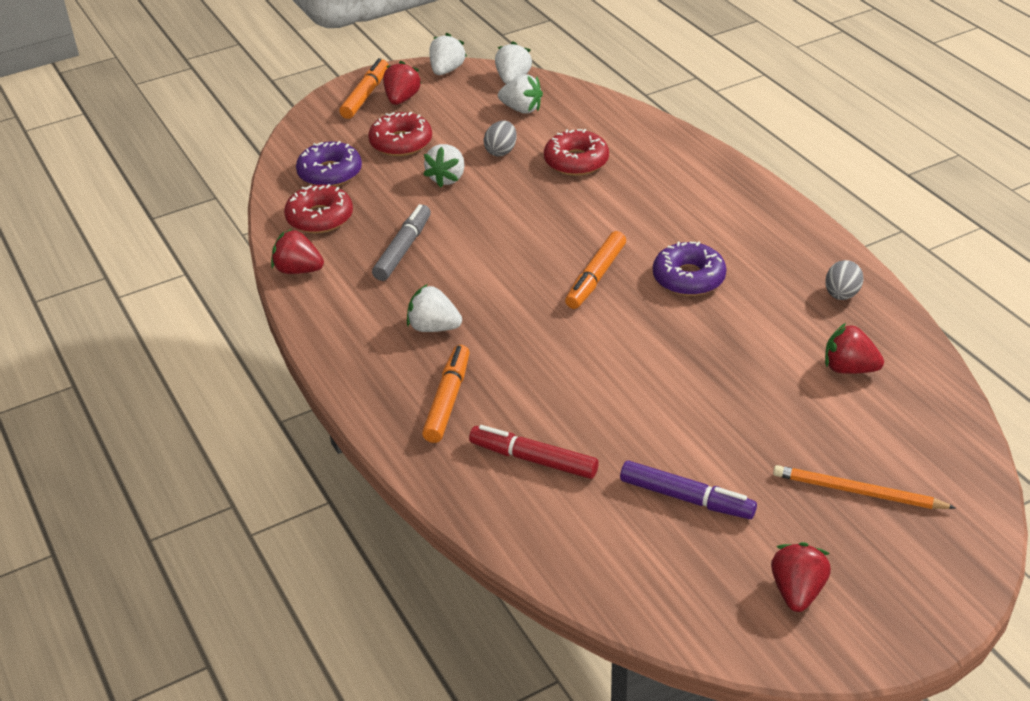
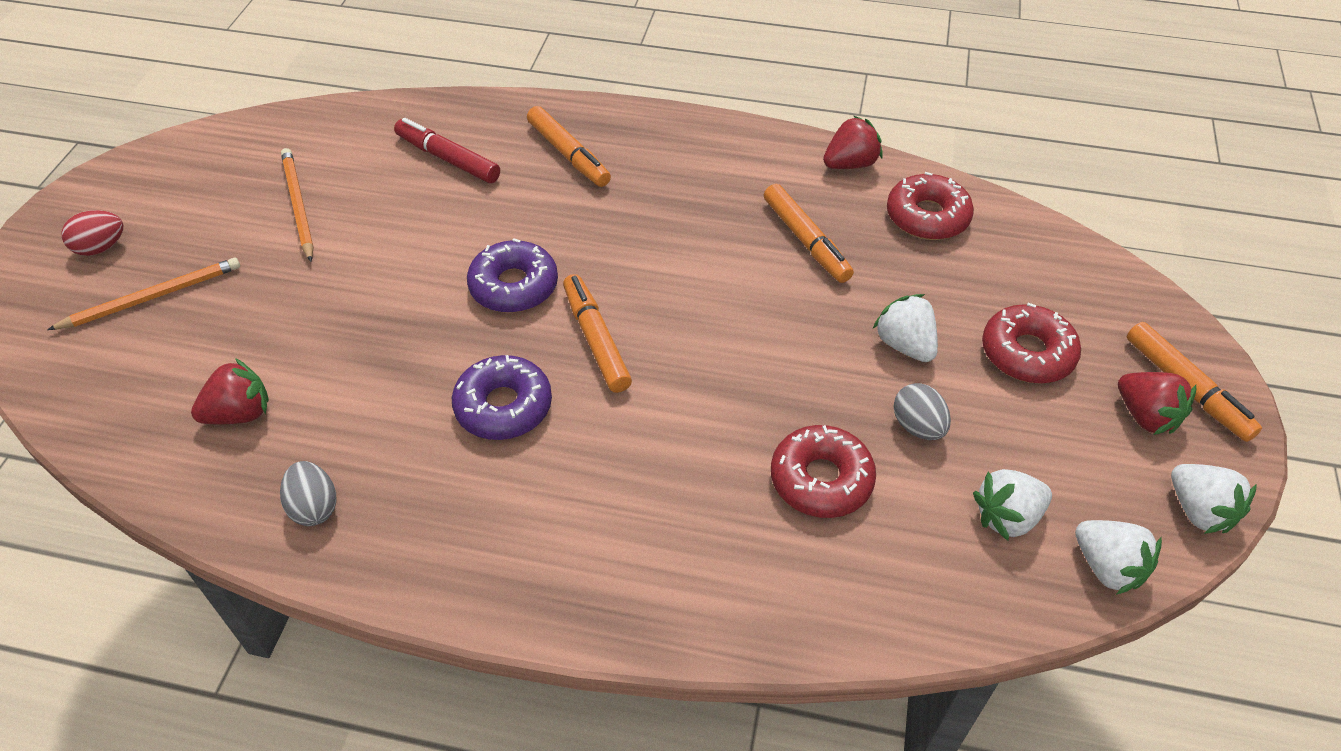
camera: 130 degrees right, 10 degrees up
(330, 173) = (1012, 265): purple donut -> purple donut (514, 286)
(403, 249) = (806, 241): grey marker -> orange marker
(434, 327) = (665, 195): white strawberry -> none
(533, 459) = (448, 159): red marker -> red marker turned 120 degrees counterclockwise
(686, 498) = (298, 205): purple marker -> orange pencil
(797, 591) = (156, 198): red strawberry -> none
(875, 569) = (101, 247): none -> red egg

